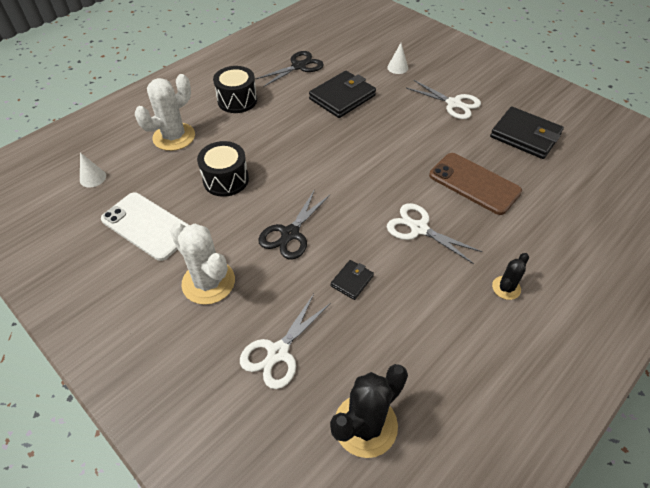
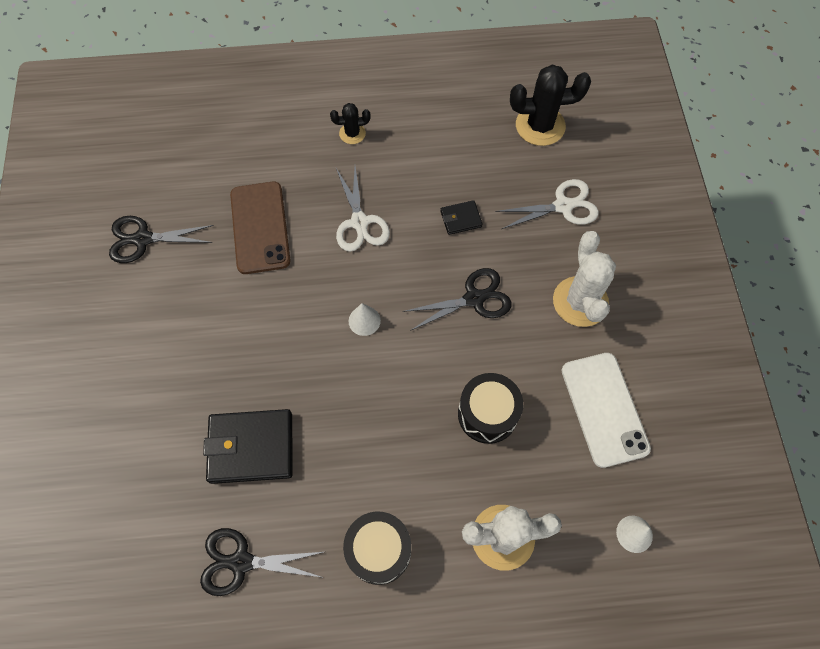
camera: 140 degrees left, 15 degrees up
(397, 67) = (128, 449): white cone -> white cone (364, 320)
(454, 104) = (148, 334): white scissors -> none
(525, 136) = (143, 239): black wallet -> black scissors

